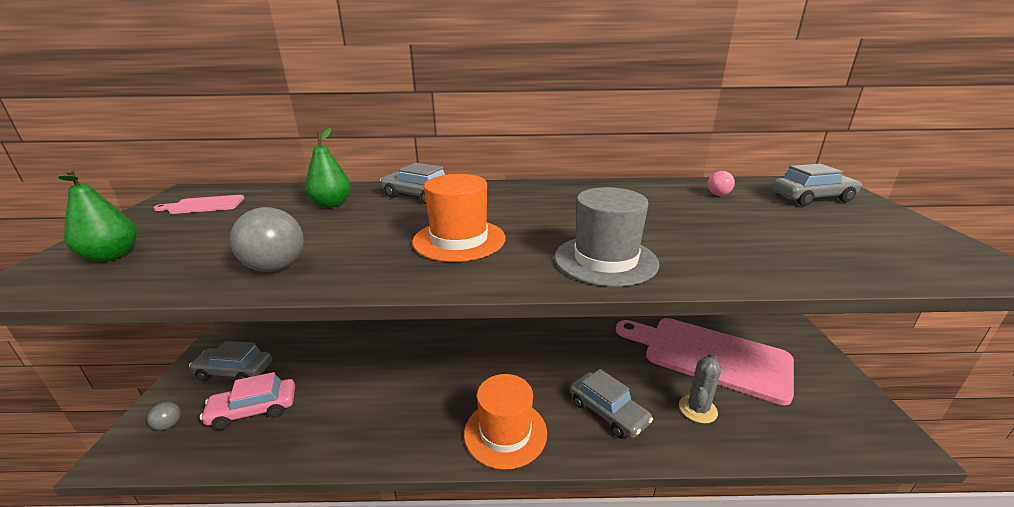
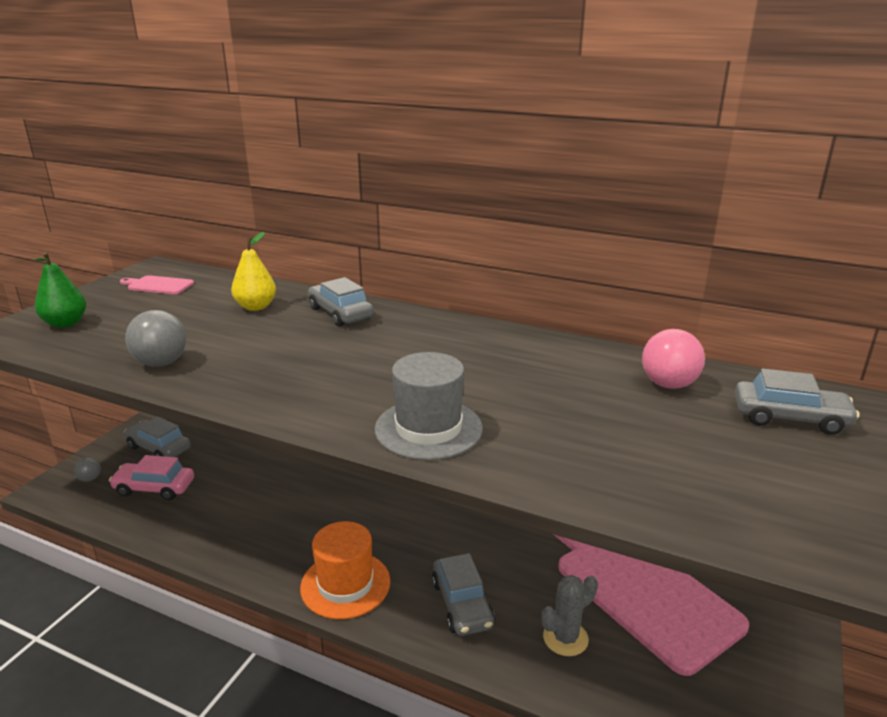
camera: 25 degrees right, 0 degrees up
(332, 204) = (256, 307): green pear -> yellow pear
(459, 240) = (323, 373): orange hat -> none
(718, 194) = (668, 384): pink ball -> pink ball, size x1.86

